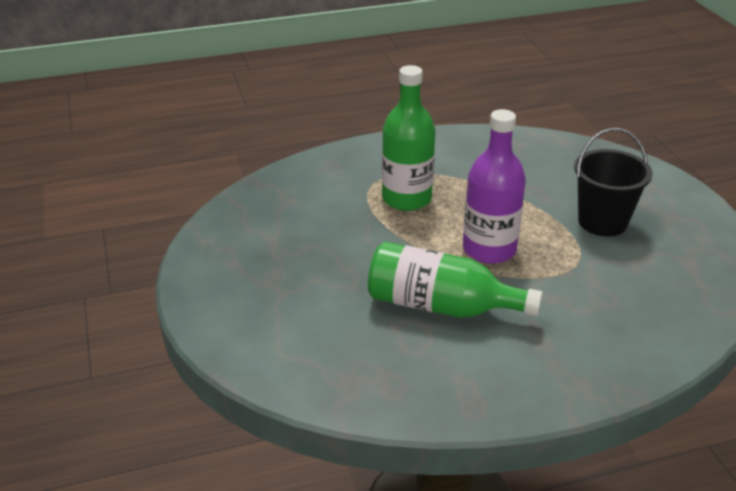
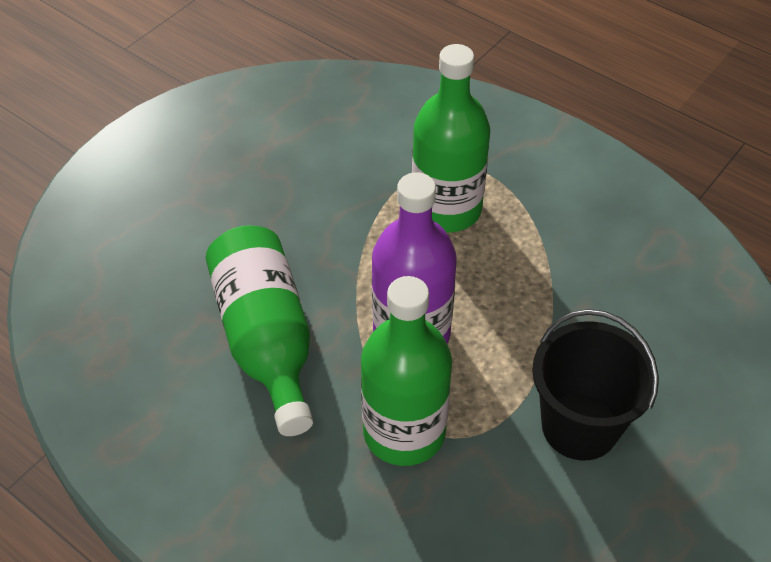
camera: 55 degrees right, 15 degrees up
(558, 281) = (404, 432): none -> green bottle

